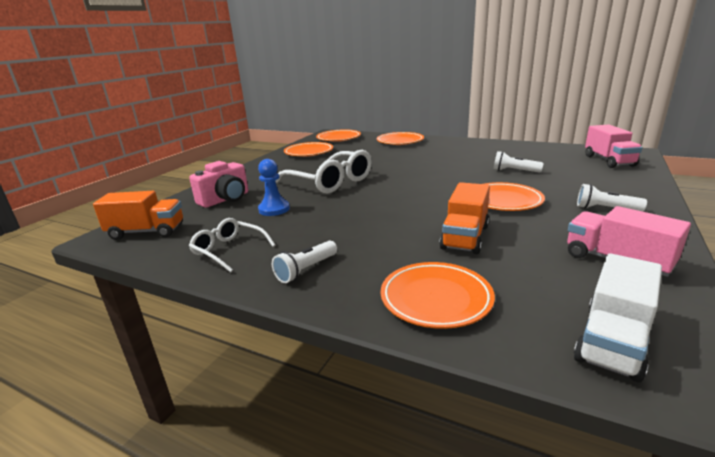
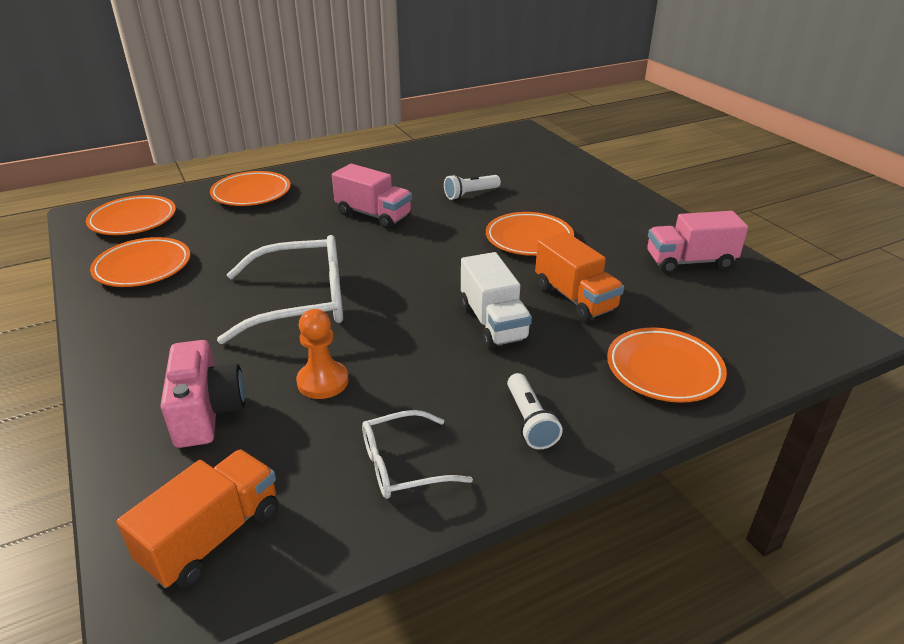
camera: 55 degrees left, 10 degrees up
(274, 209) = (323, 381): blue pawn -> orange pawn
(605, 209) = (607, 212): white flashlight -> none
(609, 161) = (521, 149): pink truck -> pink truck (373, 215)
(612, 341) = (780, 328): white truck -> white truck (493, 323)

